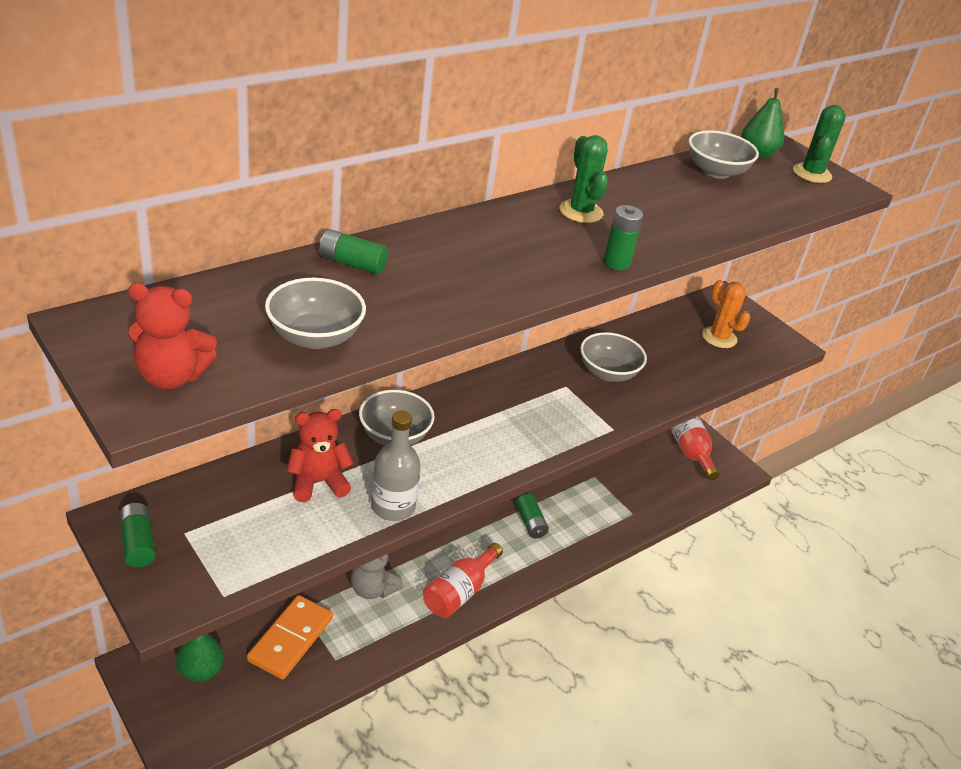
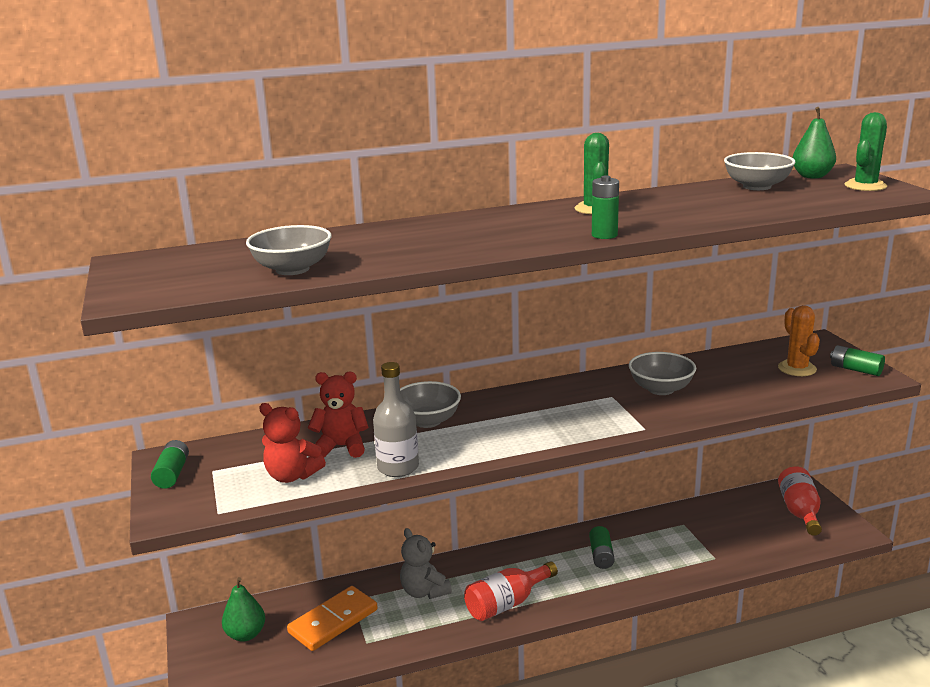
camera: 25 degrees right, 15 degrees down
(171, 376) = (162, 285): red teddy bear -> red teddy bear (292, 476)
(352, 263) = (360, 235): green battery -> green battery (855, 369)

